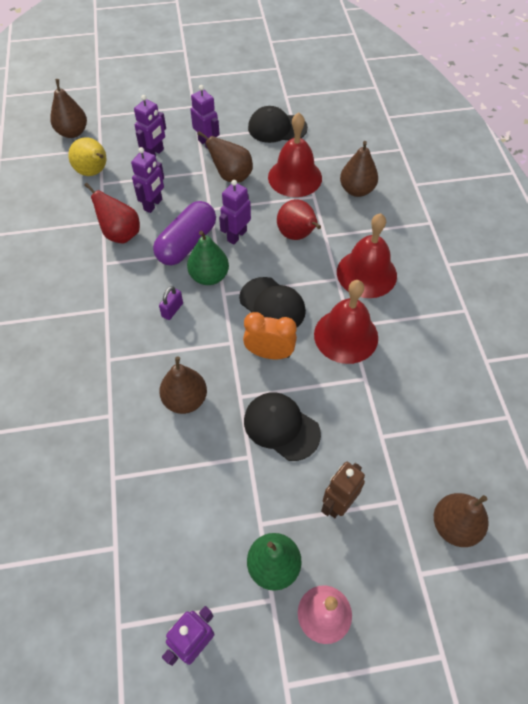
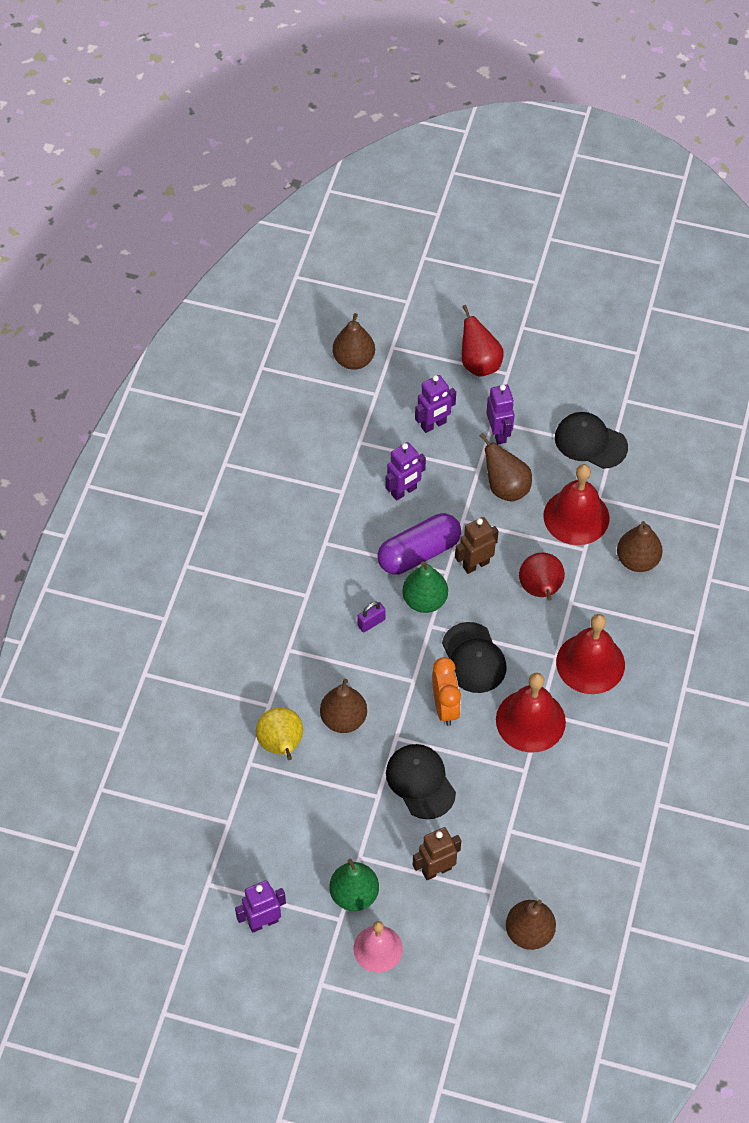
camera: 25 degrees right, 0 degrees up
(94, 172) = (357, 424): yellow pear -> yellow pear (281, 745)
(120, 234) = (355, 514): red pear -> red pear (479, 364)
(236, 235) = (475, 564): purple robot -> brown robot
(269, 353) = (445, 707): orange clock -> orange clock turned 45 degrees clockwise

